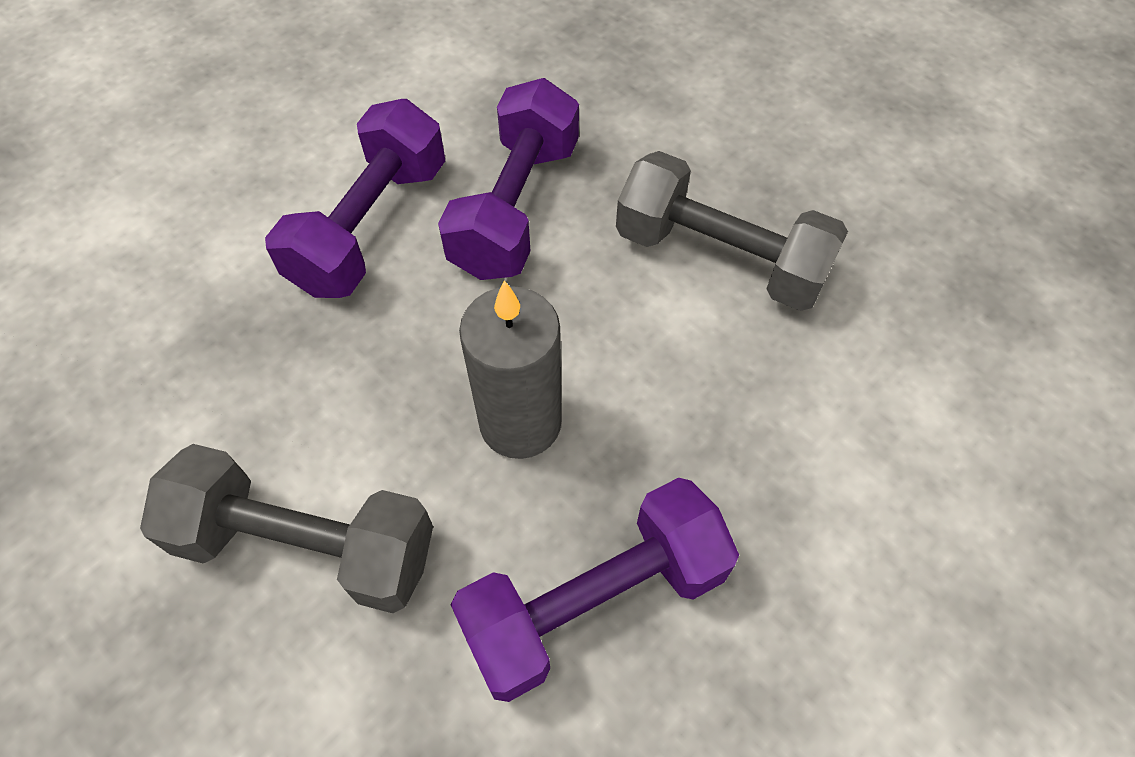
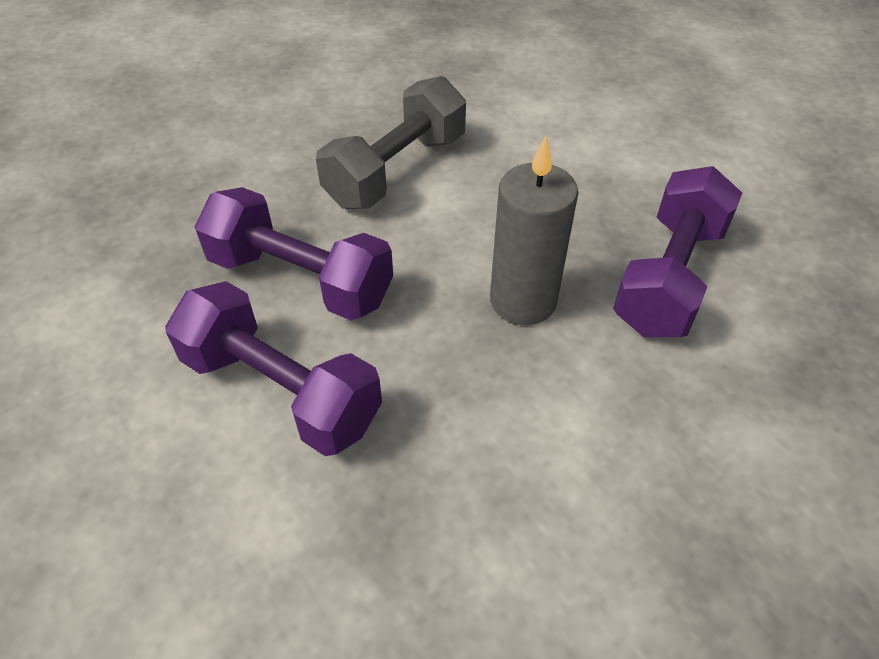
camera: 80 degrees left, 10 degrees down
(307, 544) = (624, 454): grey dumbbell -> none
(594, 601) = (669, 277): purple dumbbell -> purple dumbbell turned 45 degrees clockwise

